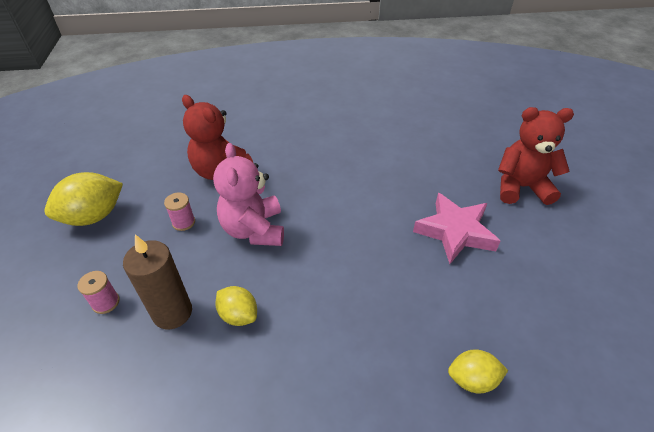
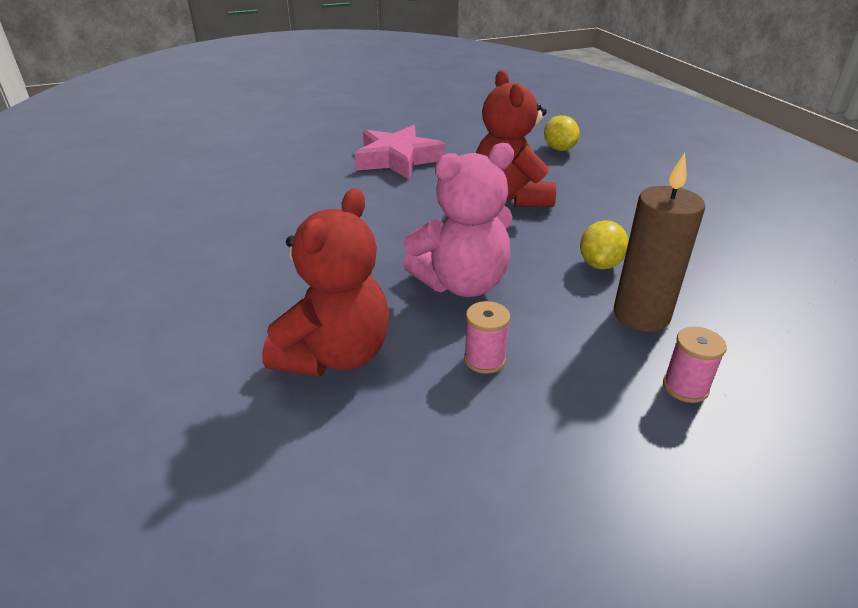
camera: 105 degrees left, 10 degrees down
(94, 216) = (538, 506): yellow lemon -> none
(521, 187) = (315, 132): red teddy bear -> red teddy bear (511, 197)

